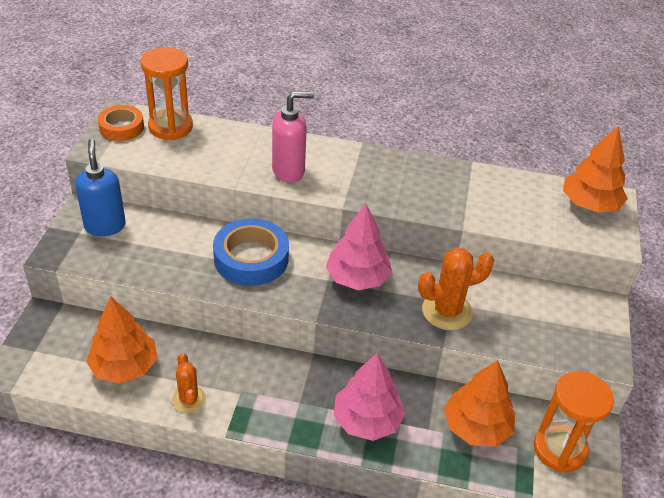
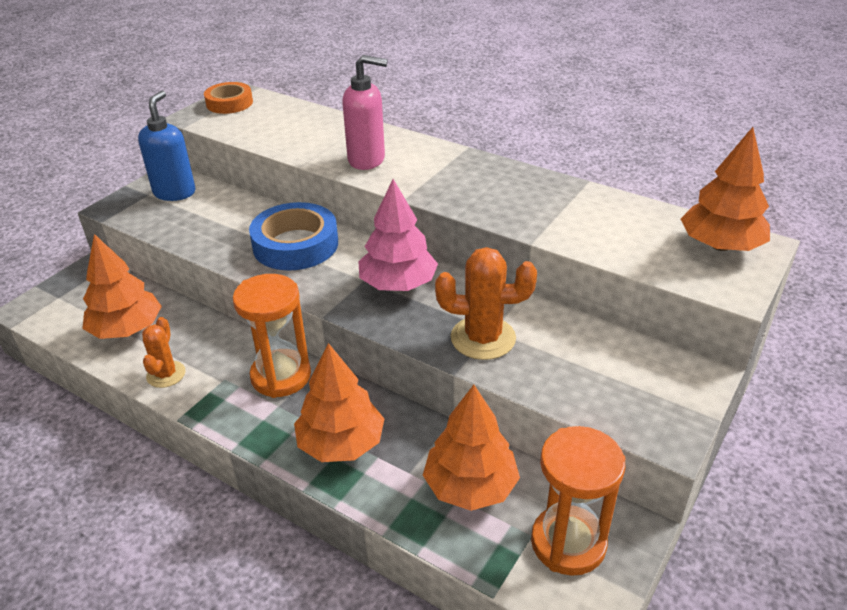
camera: 25 degrees right, 5 degrees down
(170, 127) = (276, 108): orange hourglass -> orange hourglass (281, 376)
(367, 420) = (341, 443): pink tree -> orange tree

